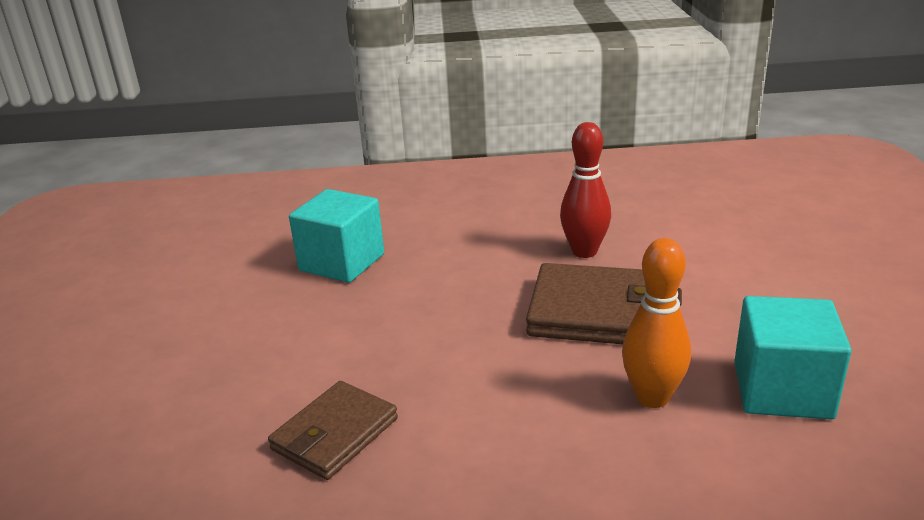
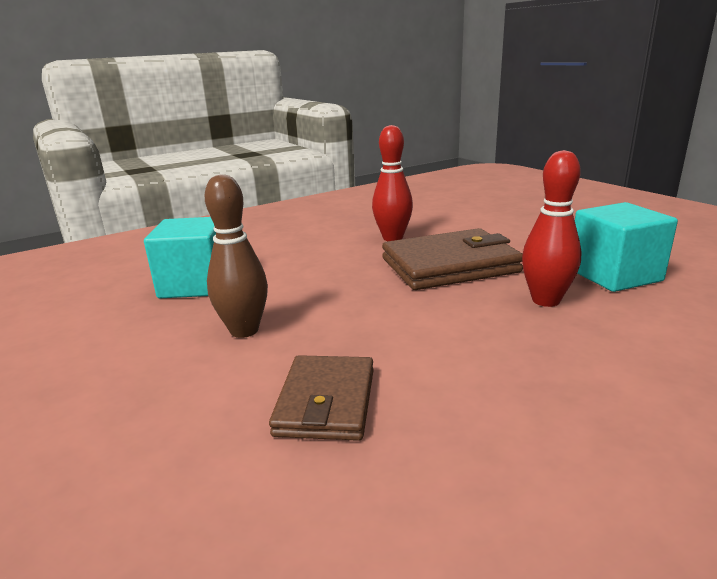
camera: 30 degrees left, 5 degrees down
(337, 333) = (244, 330): none -> brown bowling pin
(652, 397) = (546, 300): orange bowling pin -> red bowling pin

